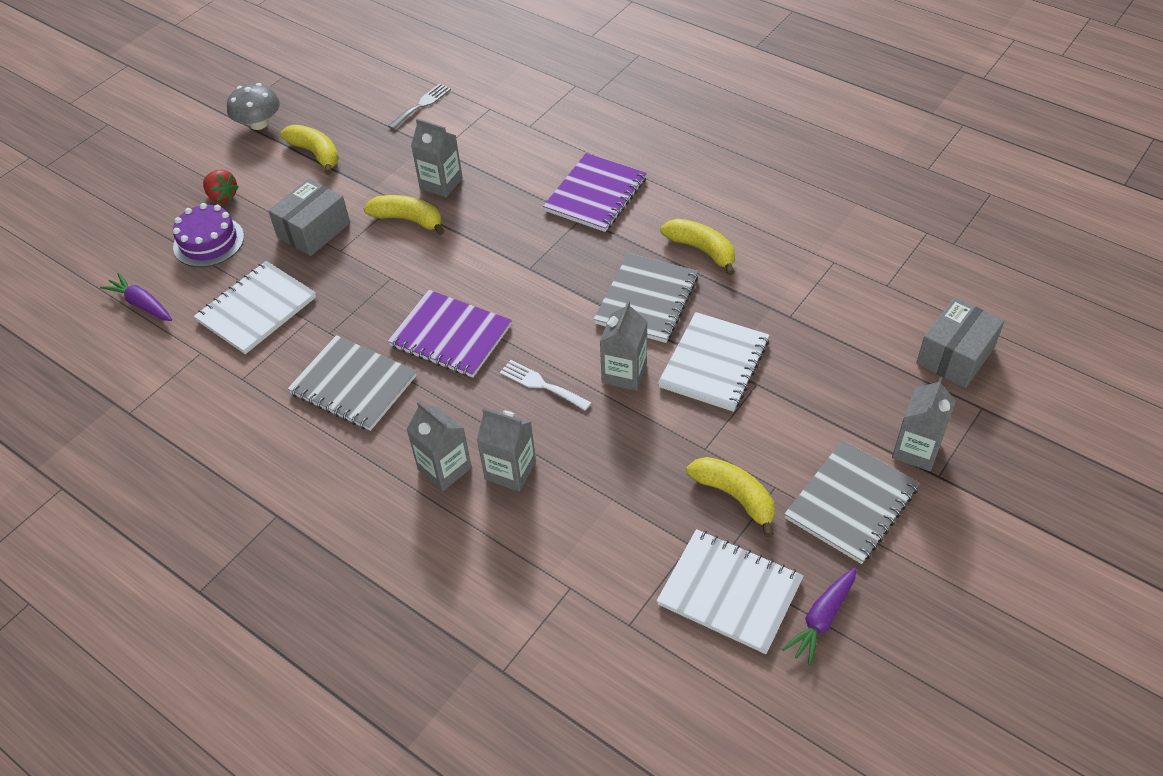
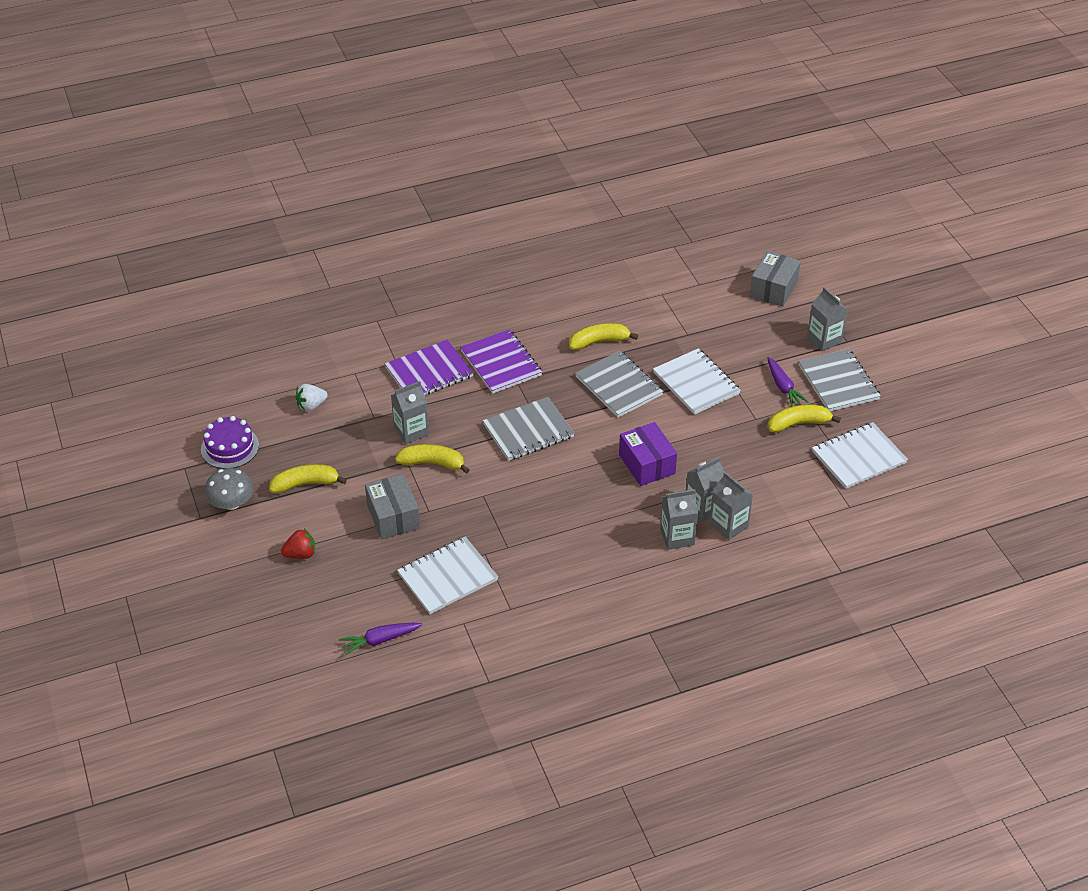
camera: 60 degrees left, 5 degrees down
(209, 242) = (346, 579): purple cake -> purple cake (230, 447)
(256, 309) = (447, 577): white notebook -> white notebook turned 75 degrees clockwise
(353, 385) = (568, 553): grey notebook -> grey notebook (528, 431)
(408, 219) = (432, 463): yellow banana -> yellow banana turned 45 degrees clockwise
(421, 105) = (311, 405): grey fork -> white strawberry
(450, 336) = (566, 488): purple notebook -> purple notebook (429, 372)
(541, 384) = (647, 464): white fork -> purple box
(624, 373) = (670, 424): grey carton -> grey carton (728, 525)
(822, 619) = (900, 431): purple carrot -> purple carrot (783, 387)
(955, 355) = (773, 289): grey box -> grey box turned 45 degrees clockwise

